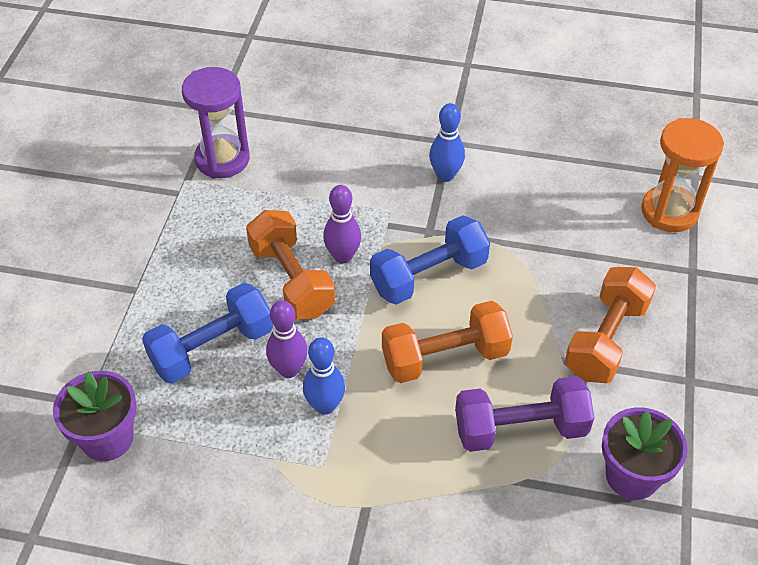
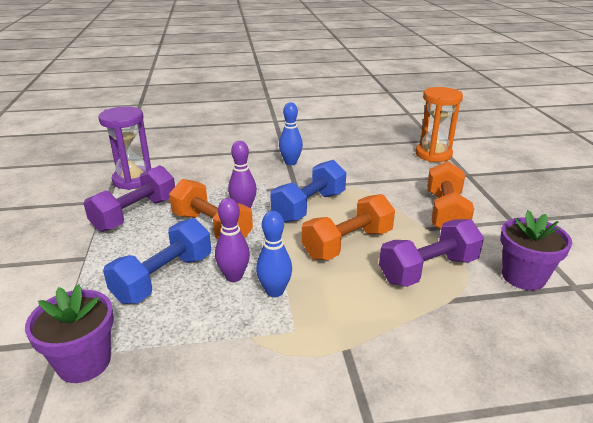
camera: 20 degrees left, 20 degrees down
(208, 230) = (135, 214): none -> purple dumbbell

